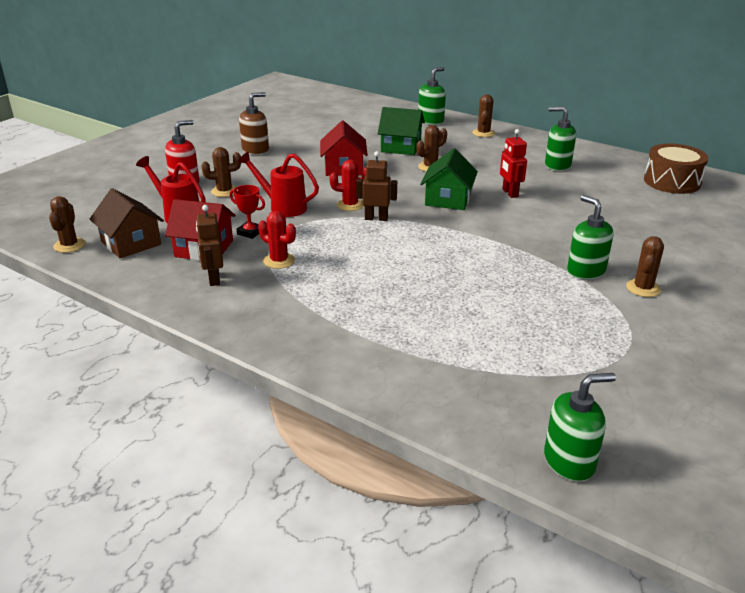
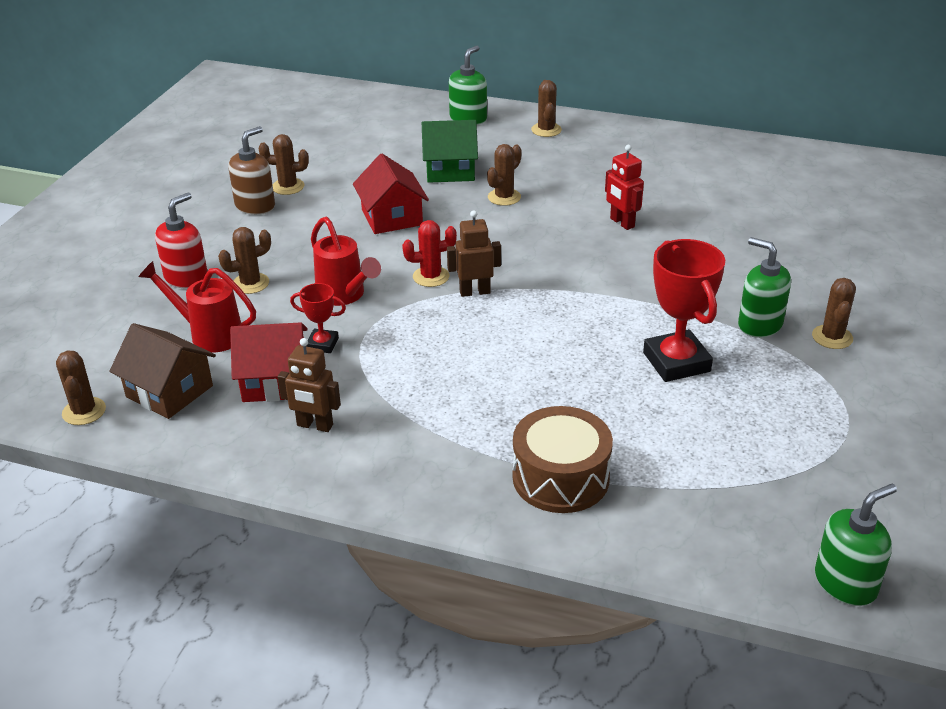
camera: 15 degrees left, 5 degrees up
(214, 279) = (314, 425): brown robot -> brown robot turned 45 degrees counterclockwise
(279, 261) = (384, 381): red cactus -> none
(283, 207) = (344, 295): red watering can -> red watering can turned 135 degrees counterclockwise
(284, 142) = (288, 187): none -> brown cactus
(448, 199) = (550, 246): green house -> none
(505, 284) = (676, 362): none -> red trophy
(557, 165) = (660, 169): green soap dispenser -> none
(672, 182) = (804, 172): brown drum -> brown drum (560, 477)

